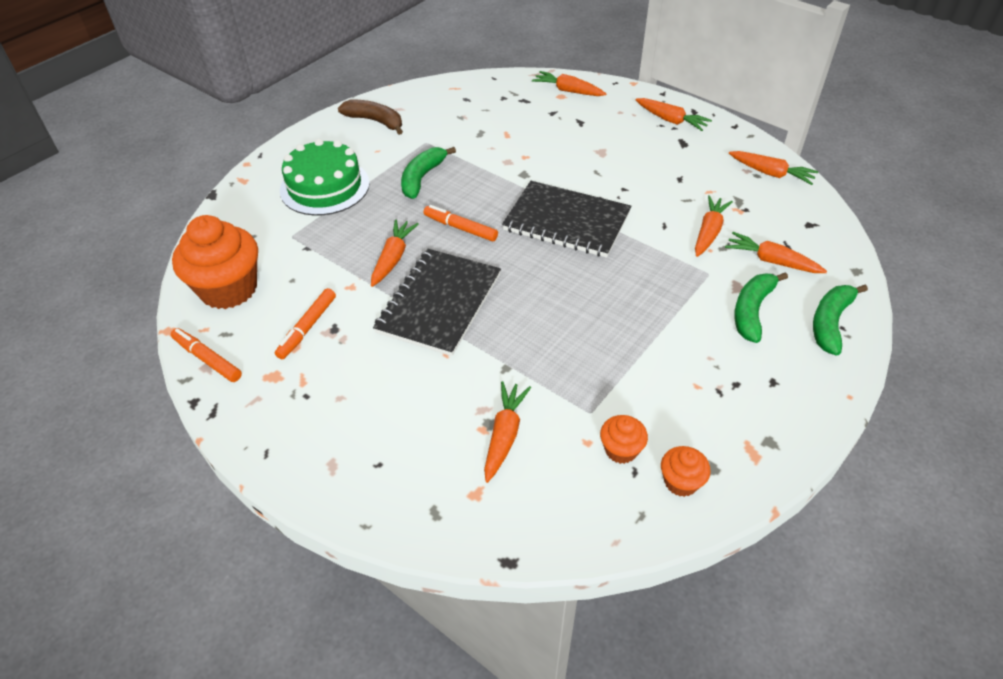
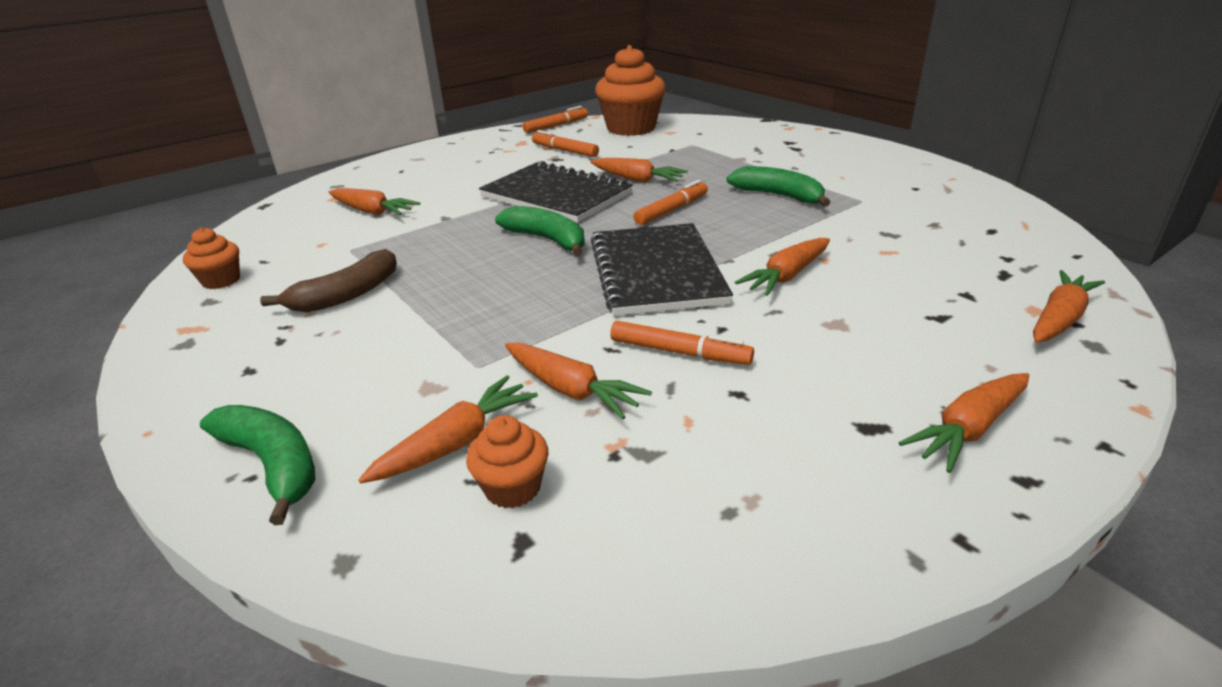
camera: 105 degrees right, 15 degrees down
(325, 187) = (770, 155): green cake -> none
(375, 121) = (910, 176): brown banana -> brown banana (346, 295)
(566, 221) = (656, 272): black notebook -> black notebook turned 45 degrees counterclockwise
(621, 450) = (292, 257): orange cupcake -> orange cupcake (512, 488)
(655, 200) = (679, 352): none -> orange marker
(752, 311) = (373, 386): green banana -> green banana (547, 240)
(771, 173) = (730, 540): orange carrot -> orange carrot (786, 276)

